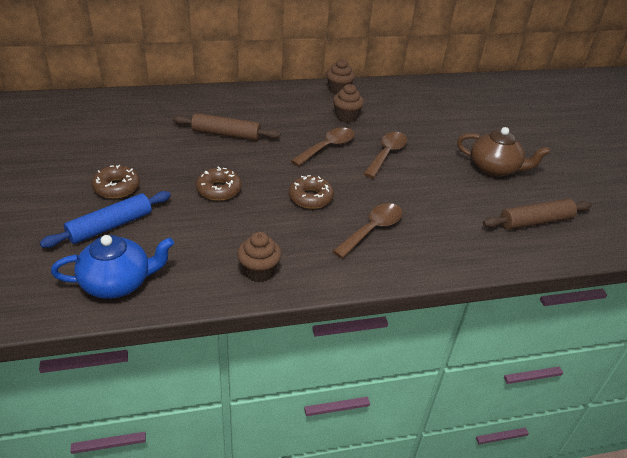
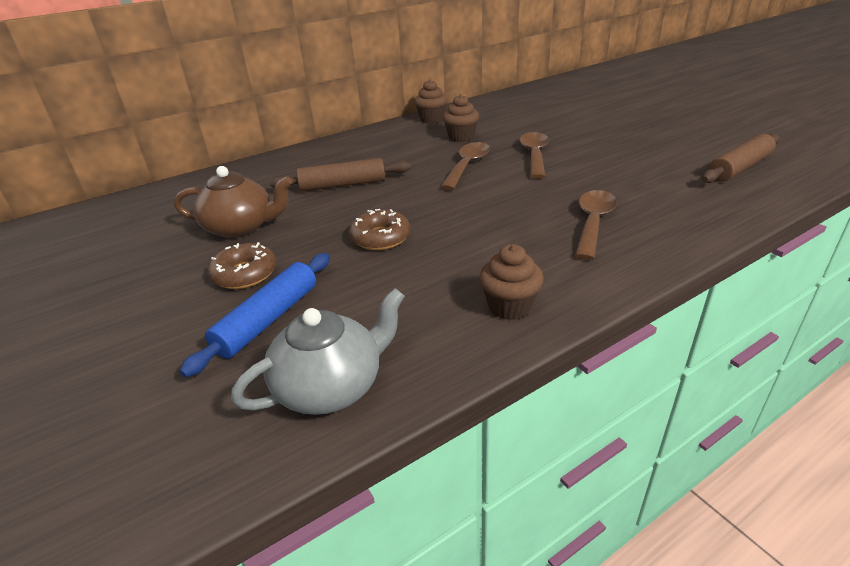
camera: 15 degrees left, 5 degrees down
(118, 283) = (331, 386): blue teapot -> grey teapot
(310, 197) = (495, 214): brown donut -> none
(495, 168) = (650, 138): brown teapot -> brown teapot (241, 227)

